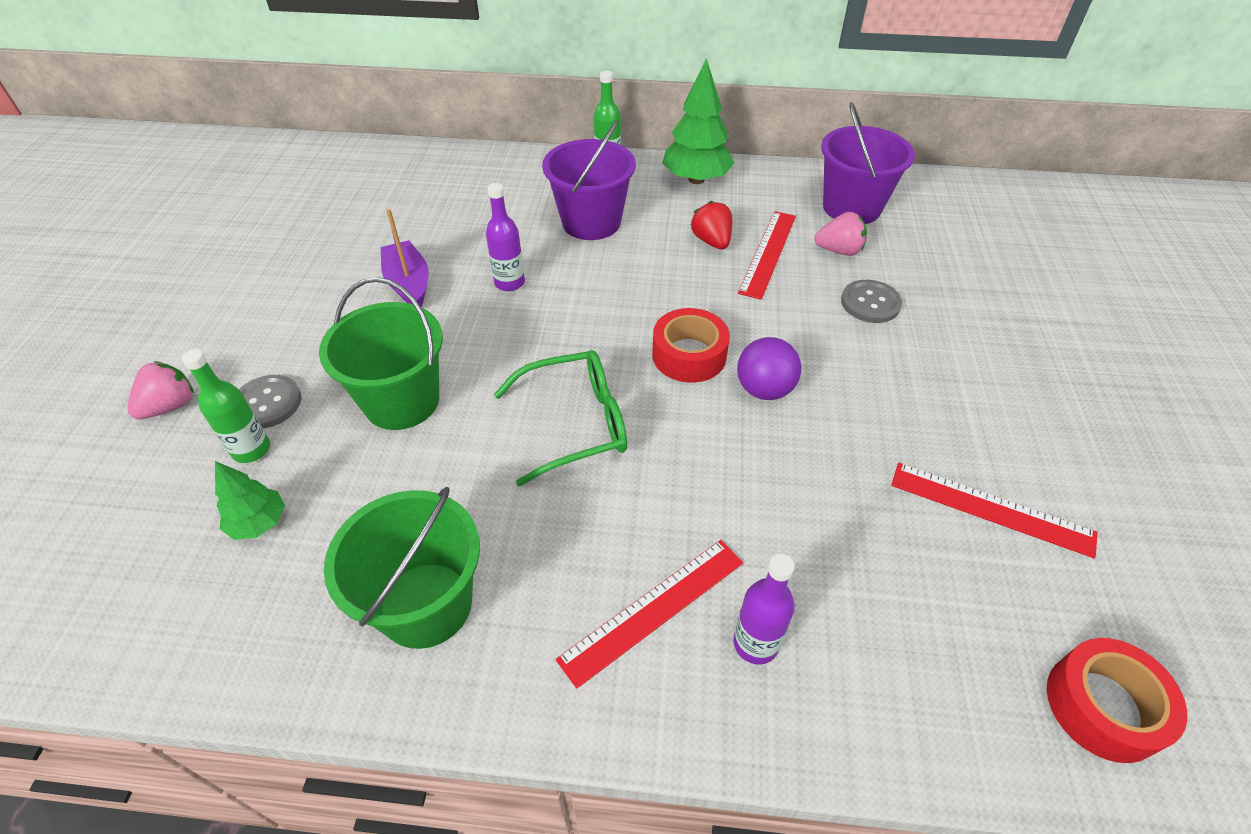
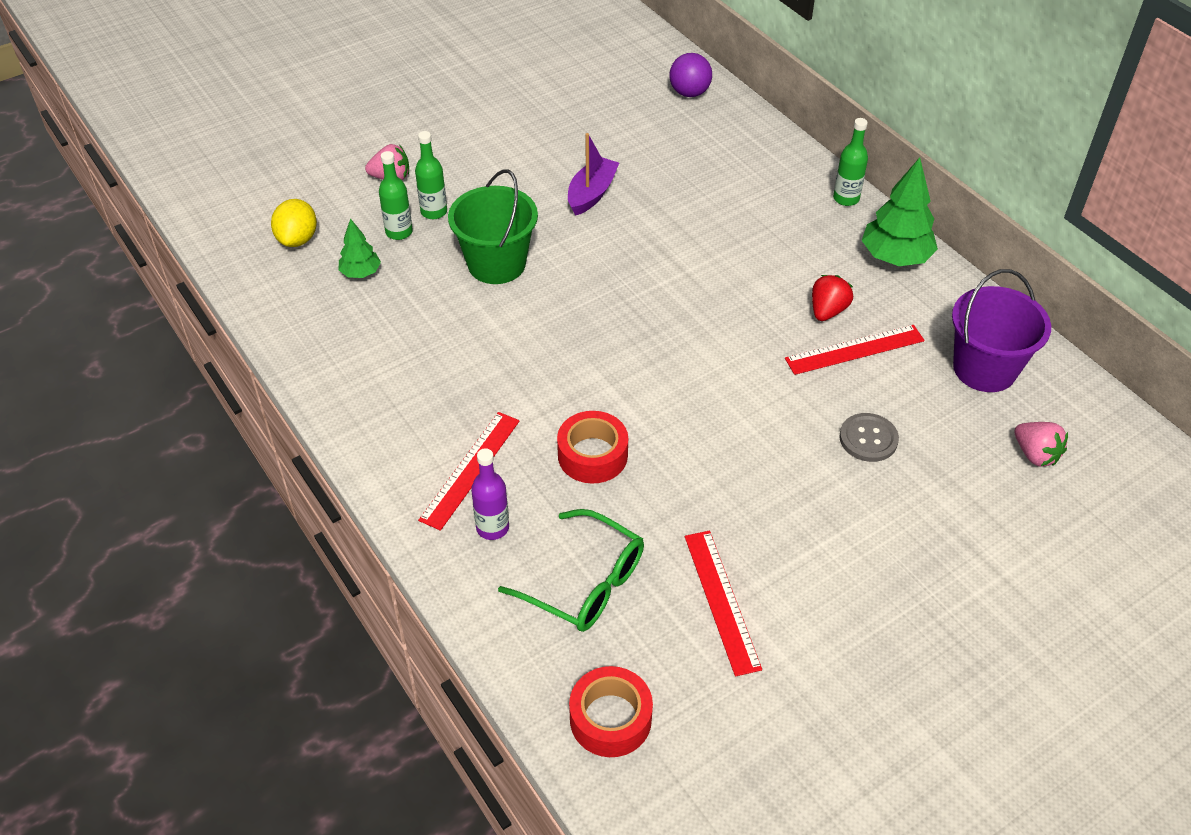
camera: 50 degrees right, 0 degrees up
(123, 551) = (297, 239): none -> yellow lemon
(267, 403) = (434, 212): grey button -> green bottle
(426, 604) = (380, 373): green bucket -> none
(509, 283) = (650, 238): purple bottle -> none
(576, 423) = (566, 351): green glasses -> green glasses (585, 583)
(591, 222) = (764, 234): purple bucket -> none
(653, 609) = (470, 469): red ruler -> red ruler turned 75 degrees counterclockwise
(689, 355) = (688, 369): red tape -> red tape (592, 455)
(764, 389) = (700, 426): purple ball -> purple ball (689, 93)
(839, 250) = (912, 389): pink strawberry -> pink strawberry (1035, 454)

